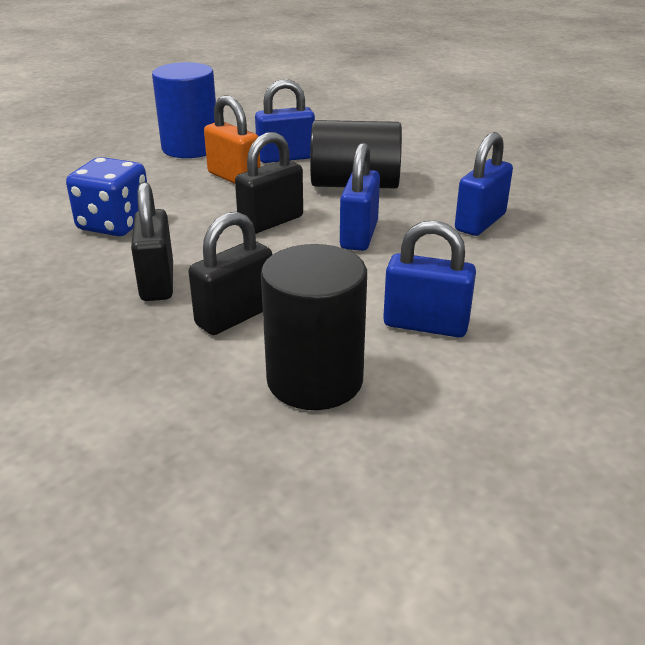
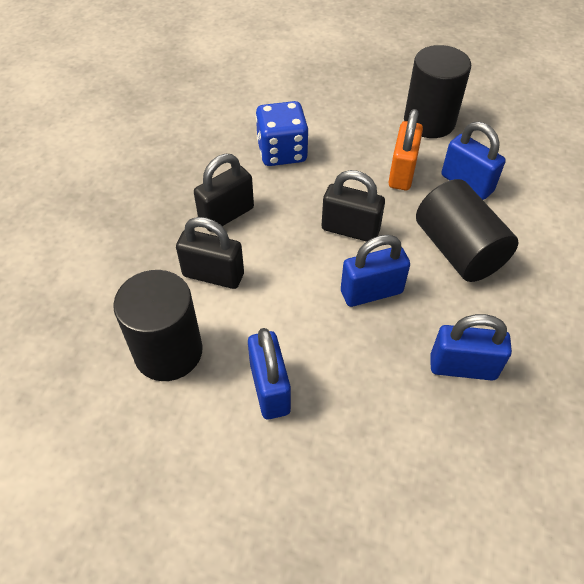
camera: 60 degrees right, 20 degrees up
(190, 148) = (429, 121): blue cylinder -> black cylinder

